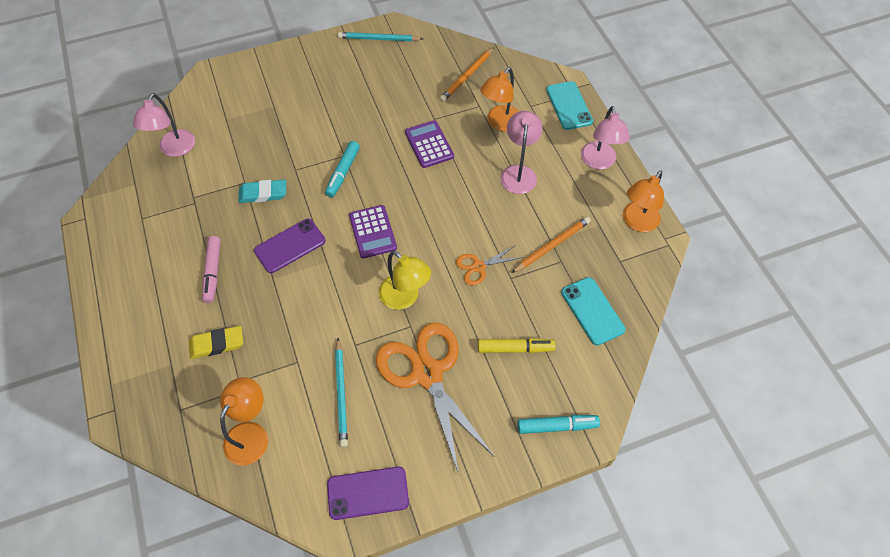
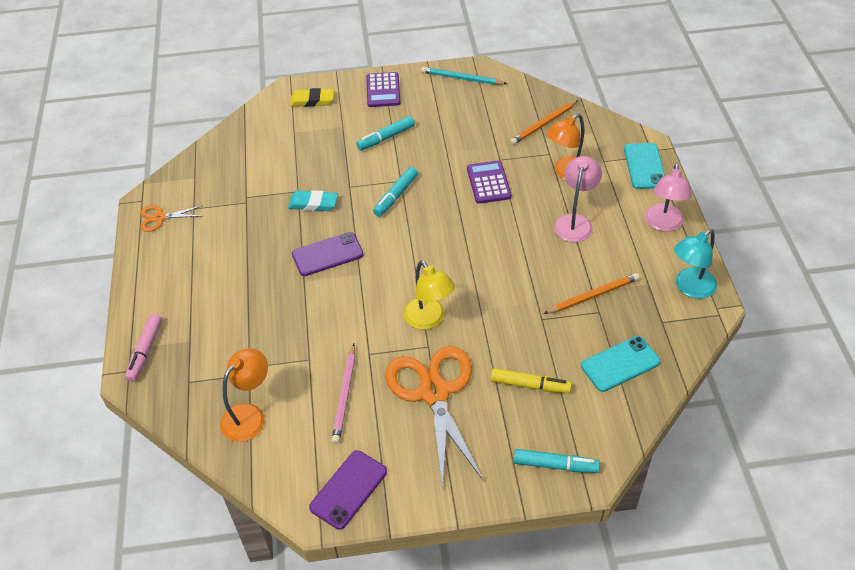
camera: 15 degrees right, 10 degrees down
(174, 149) = (239, 152): pink lamp -> none
(213, 272) = (248, 266): pink marker -> pink marker (145, 351)
(217, 344) = (237, 330): yellow eraser -> yellow eraser (312, 100)
(319, 112) = (386, 138): none -> turquoise marker
(341, 393) = (345, 395): turquoise pencil -> pink pencil
(368, 493) = (348, 489): purple phone -> purple phone turned 60 degrees counterclockwise
(372, 232) = (412, 254): purple calculator -> purple calculator (383, 90)
(478, 266) = (511, 303): orange scissors -> orange scissors (160, 218)
(592, 311) = (620, 364): turquoise phone -> turquoise phone turned 75 degrees clockwise
(637, 222) = (690, 288): orange lamp -> turquoise lamp

